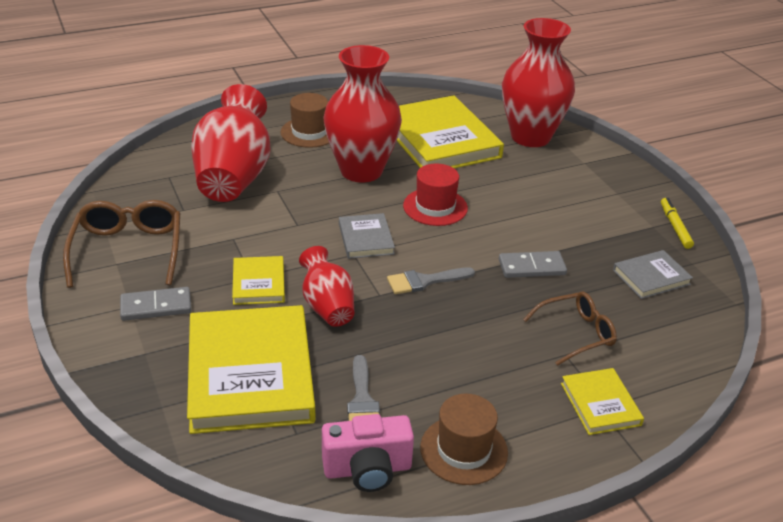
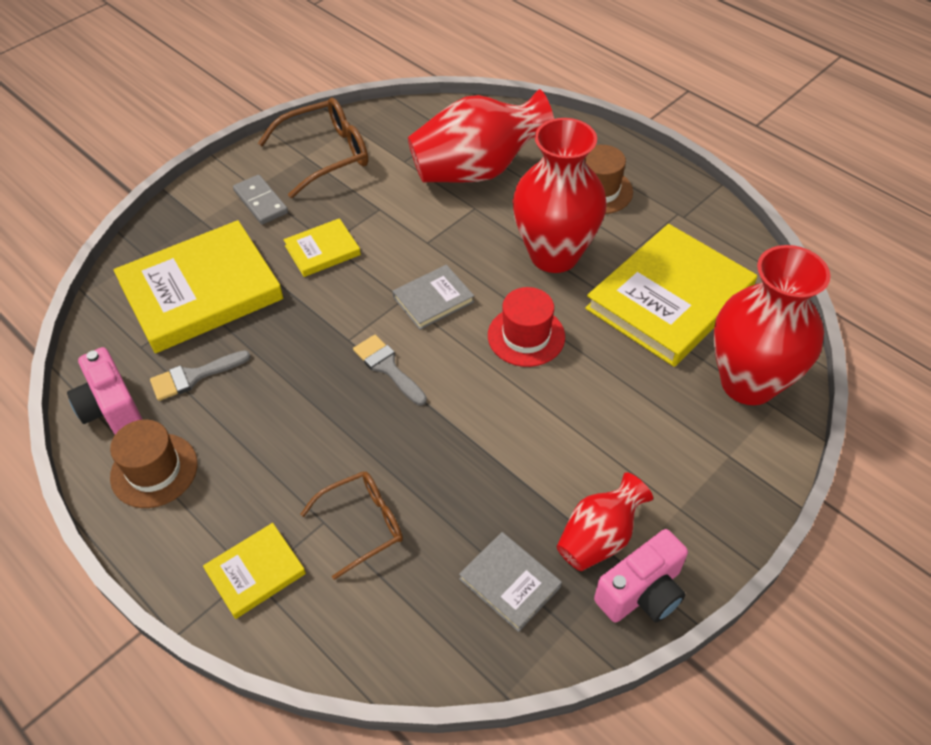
camera: 70 degrees right, 15 degrees up
(327, 306) = (312, 308): red vase -> red vase (599, 537)
(531, 267) = (463, 454): grey domino -> none
(576, 333) = (363, 524): brown glasses -> brown glasses turned 75 degrees counterclockwise
(675, 227) = (642, 592): yellow marker -> pink camera

